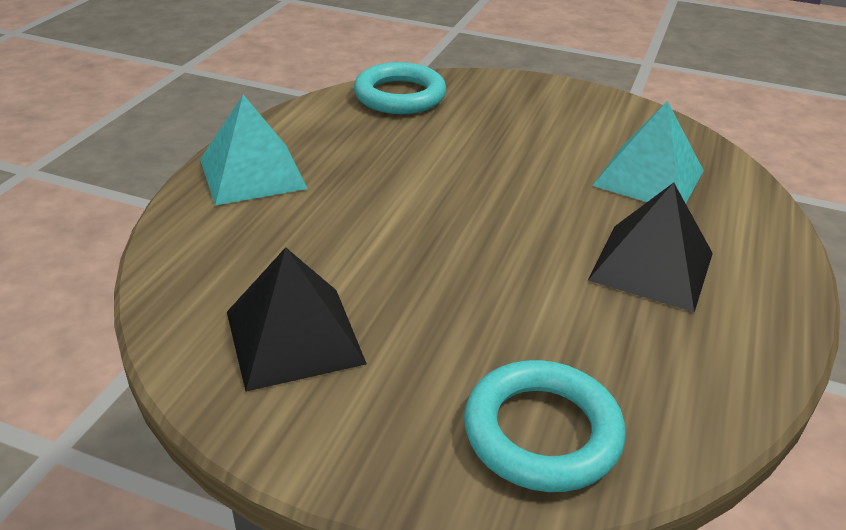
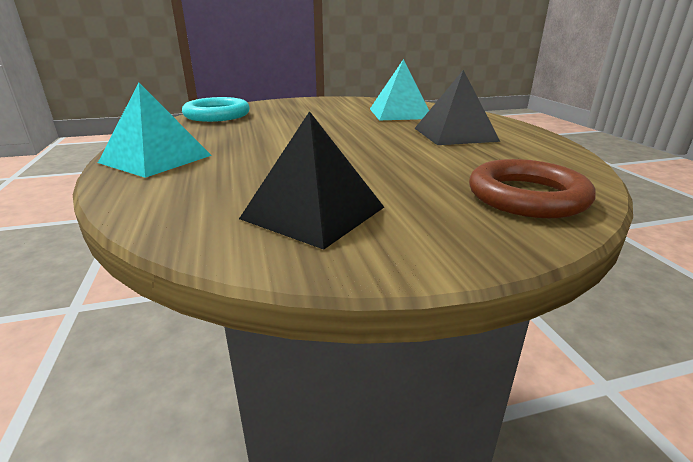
camera: 35 degrees left, 10 degrees down
(542, 432) = (527, 196): turquoise ring -> brown ring

